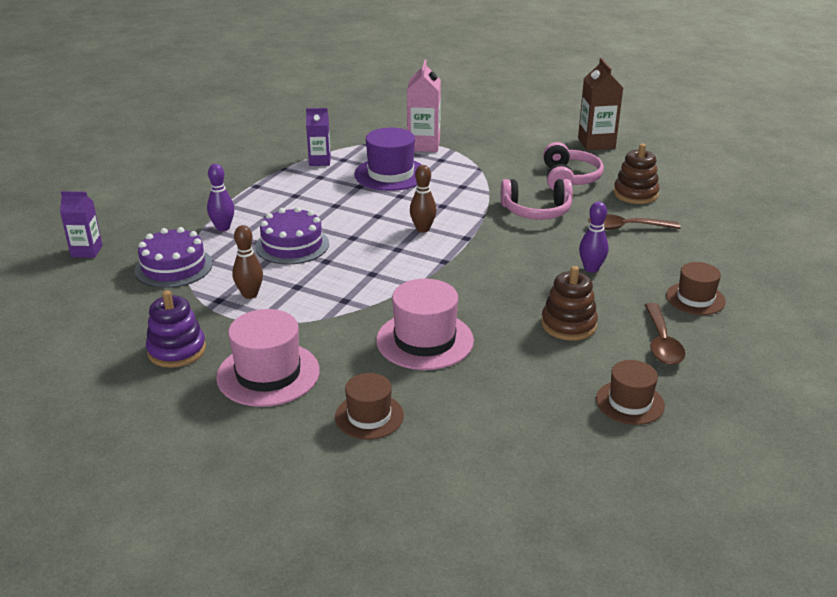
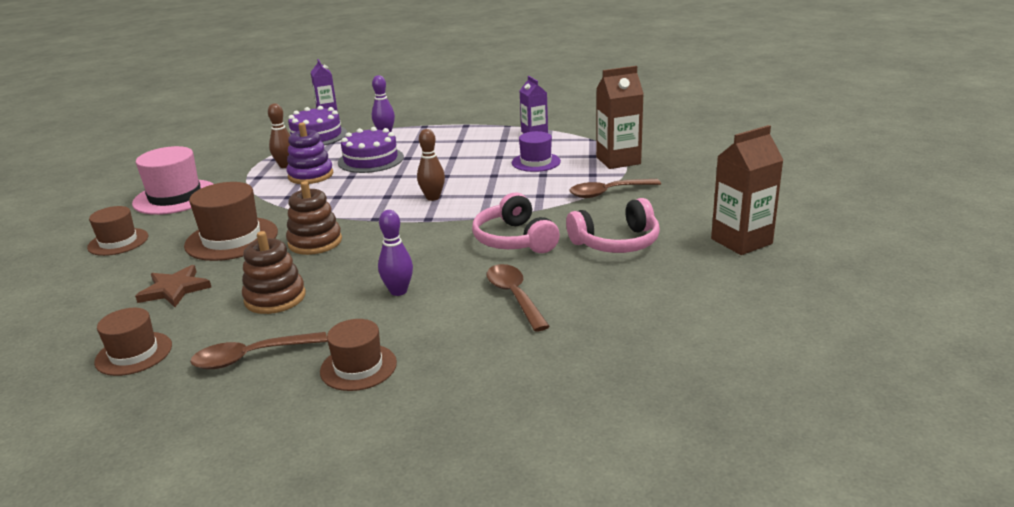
camera: 70 degrees right, 5 degrees down
(177, 350) = (203, 165): purple stacking toy -> purple stacking toy (310, 175)
(390, 174) = (536, 162): purple hat -> purple hat, size x0.63
(423, 145) = (618, 160): pink carton -> brown carton
(424, 340) = (231, 239): pink hat -> brown hat
(482, 162) = (608, 193): none -> brown spoon
(517, 378) = (174, 289): none -> brown star
(635, 194) = (614, 289): brown stacking toy -> brown stacking toy (315, 242)

